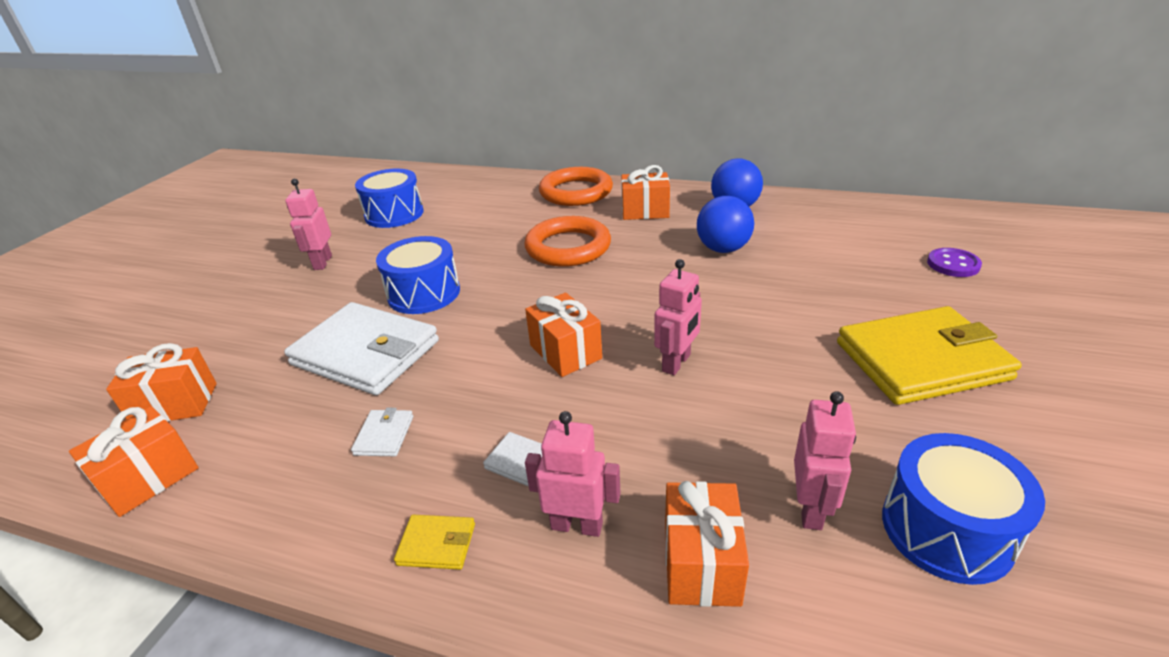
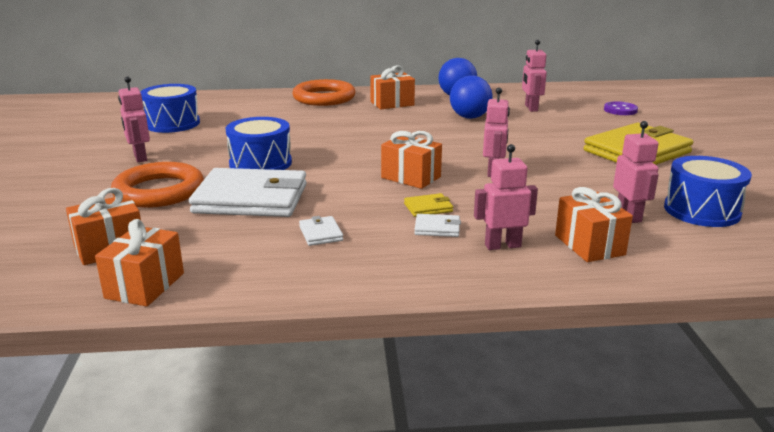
camera: 25 degrees left, 10 degrees down
(437, 544) = (420, 269): yellow wallet -> yellow wallet (428, 208)
(568, 247) = (352, 127): orange ring -> orange ring (159, 191)
(819, 243) = (531, 108): none -> pink robot

